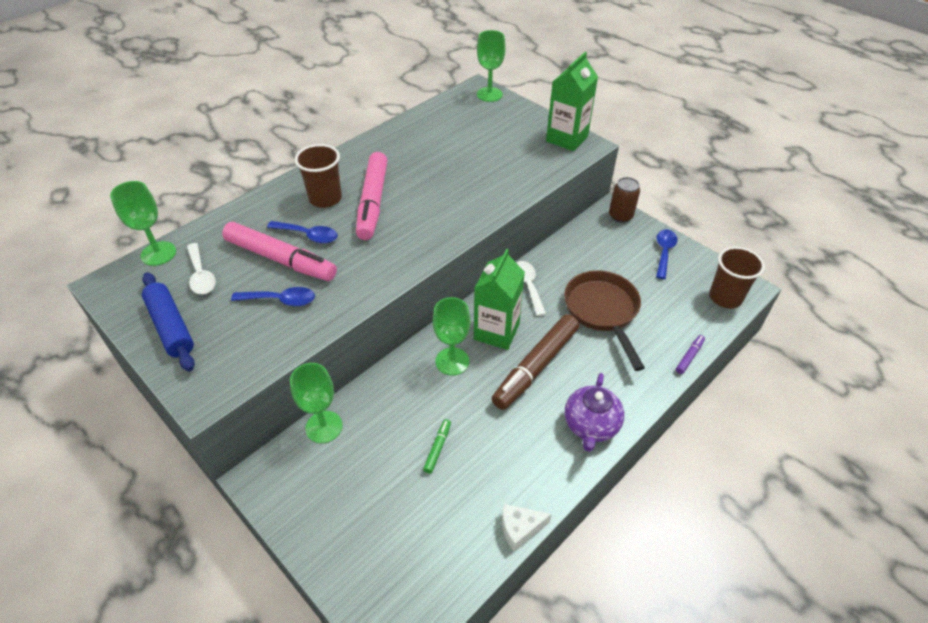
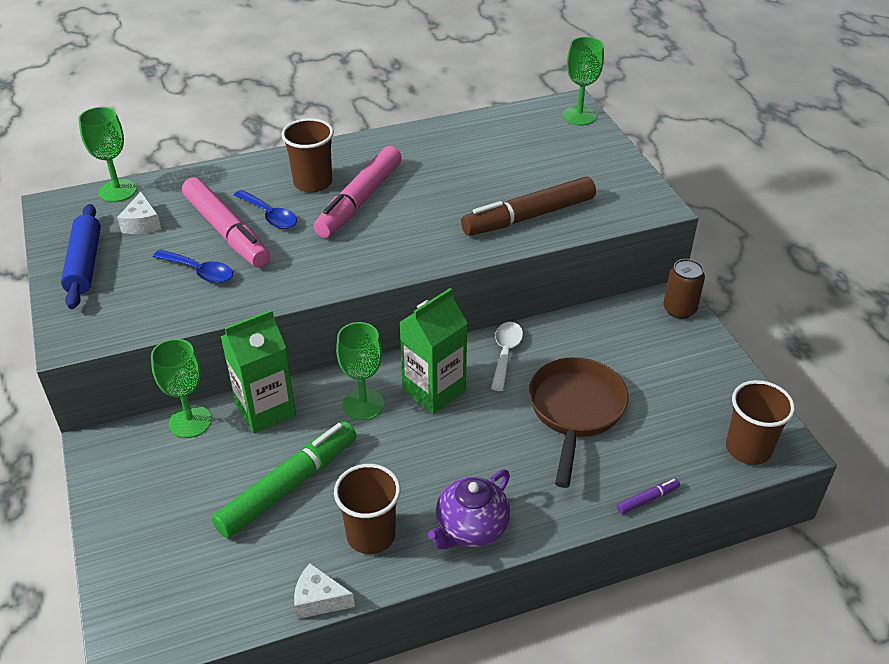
camera: 25 degrees right, 5 degrees down
(201, 275) = (142, 224): white spoon -> white cheese
(437, 448) = (288, 486): green marker -> green marker, size x2.40
(524, 461) = (371, 535): none -> brown cup
(535, 367) = (452, 443): brown marker -> brown marker (528, 216)
(567, 139) = (636, 192): green carton -> green carton (265, 410)
(664, 252) = (705, 370): blue spoon -> none

